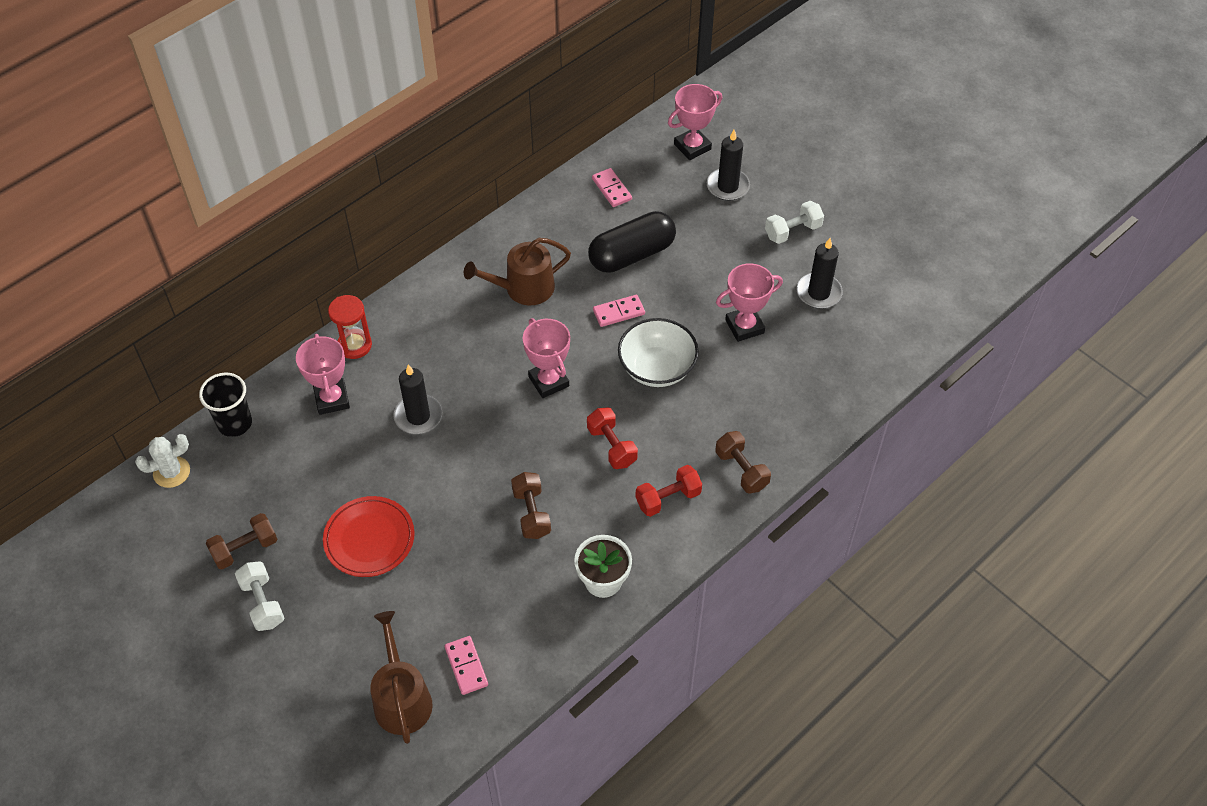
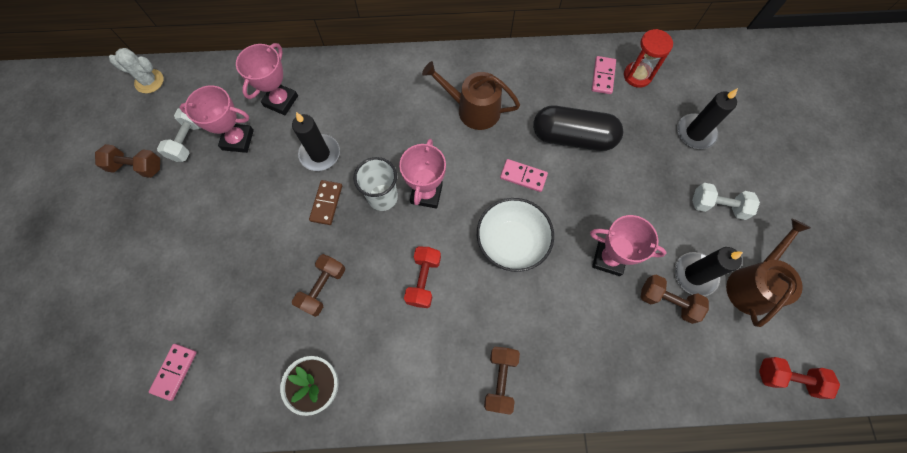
camera: 40 degrees right, 15 degrees up
(235, 423) = (212, 75): black cup -> none
(262, 603) = (109, 214): white dumbbell -> white dumbbell (188, 141)
(354, 345) = (329, 73): red hourglass -> red hourglass (637, 76)
(369, 539) = (209, 220): red plate -> none
(401, 698) = (116, 359): brown watering can -> brown watering can (752, 284)
(466, 449) = (326, 203): none -> brown domino
(513, 410) = (382, 197): none -> white cup
(668, 498) = (425, 357): red dumbbell -> red dumbbell (787, 378)
(692, 147) = (694, 83): pink trophy -> pink trophy (238, 140)
(815, 326) = (667, 301): none -> brown dumbbell

